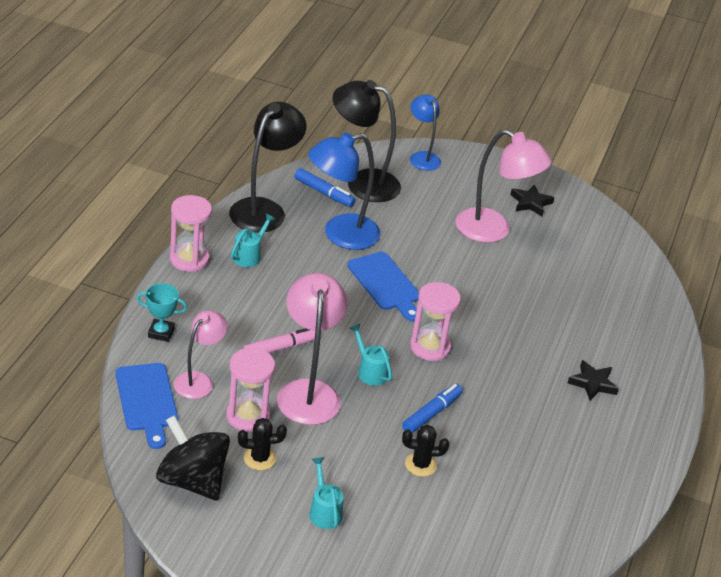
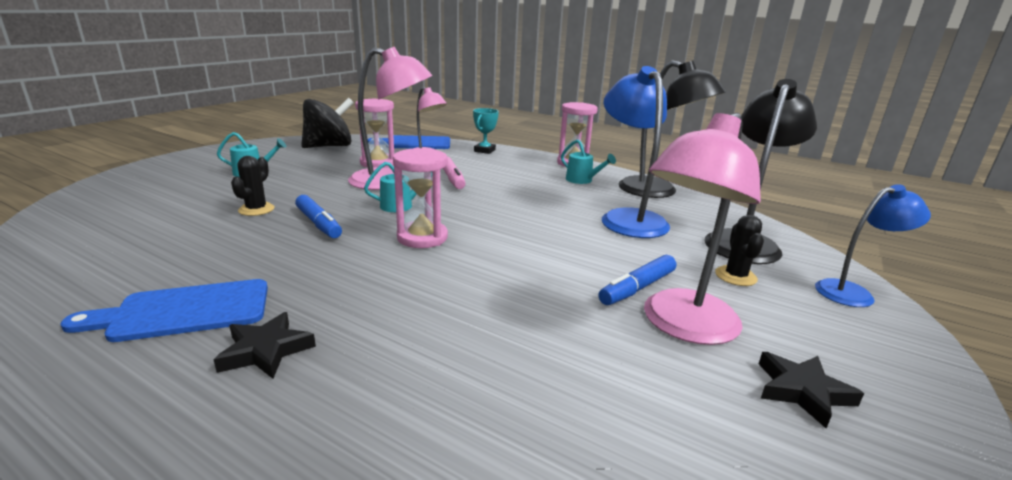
camera: 105 degrees right, 15 degrees down
(259, 458) = (330, 162): black cactus -> black cactus (735, 276)
(323, 193) = (706, 219): blue marker -> blue marker (637, 288)
(386, 284) = (540, 229): blue cutting board -> blue cutting board (184, 311)

